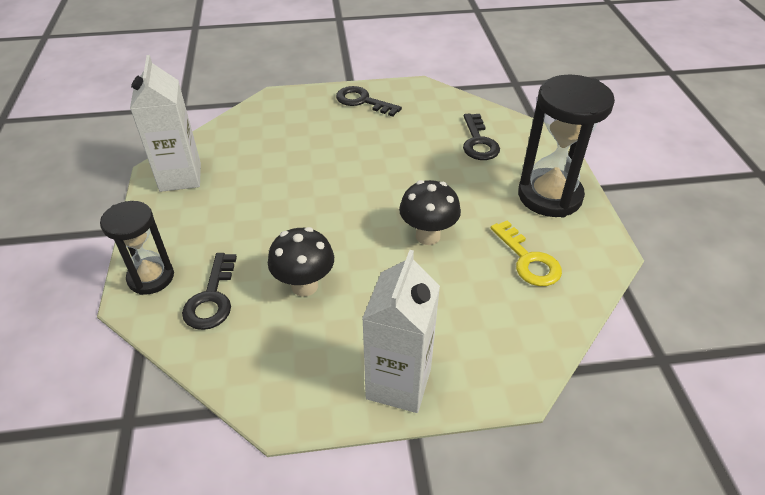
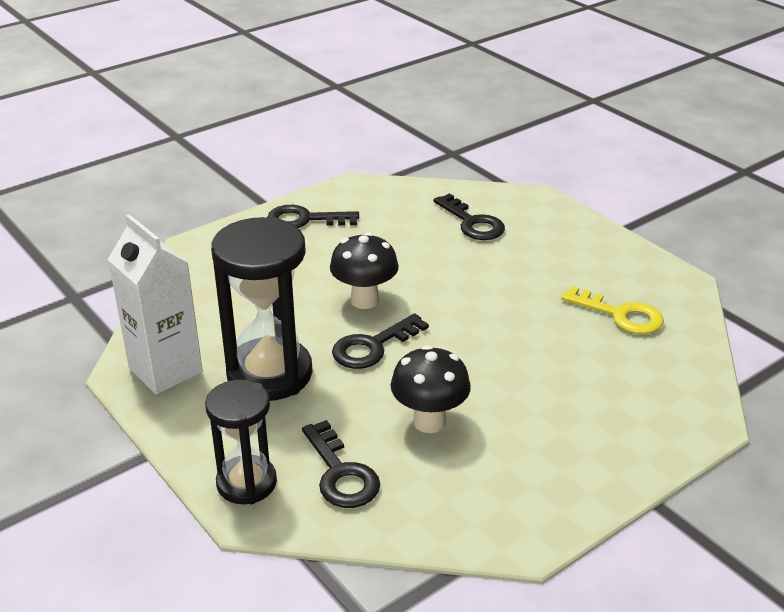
camera: 30 degrees left, 10 degrees down
(320, 212) = (372, 347): none -> black key
(398, 383) = (605, 465): white carton -> none
(427, 236) = (507, 328): black mushroom -> black mushroom (364, 300)
(549, 196) = (587, 251): black hourglass -> black hourglass (269, 374)

